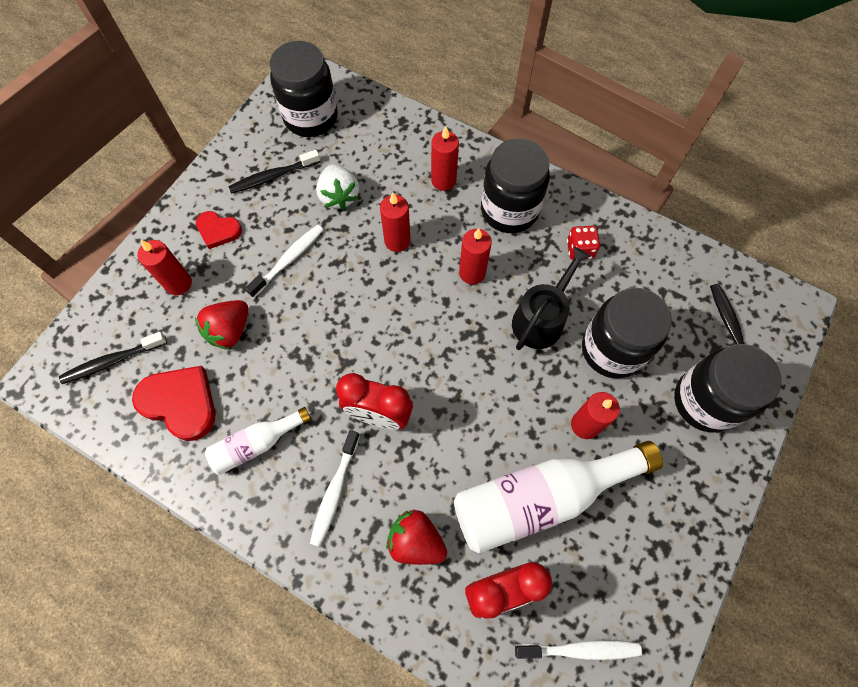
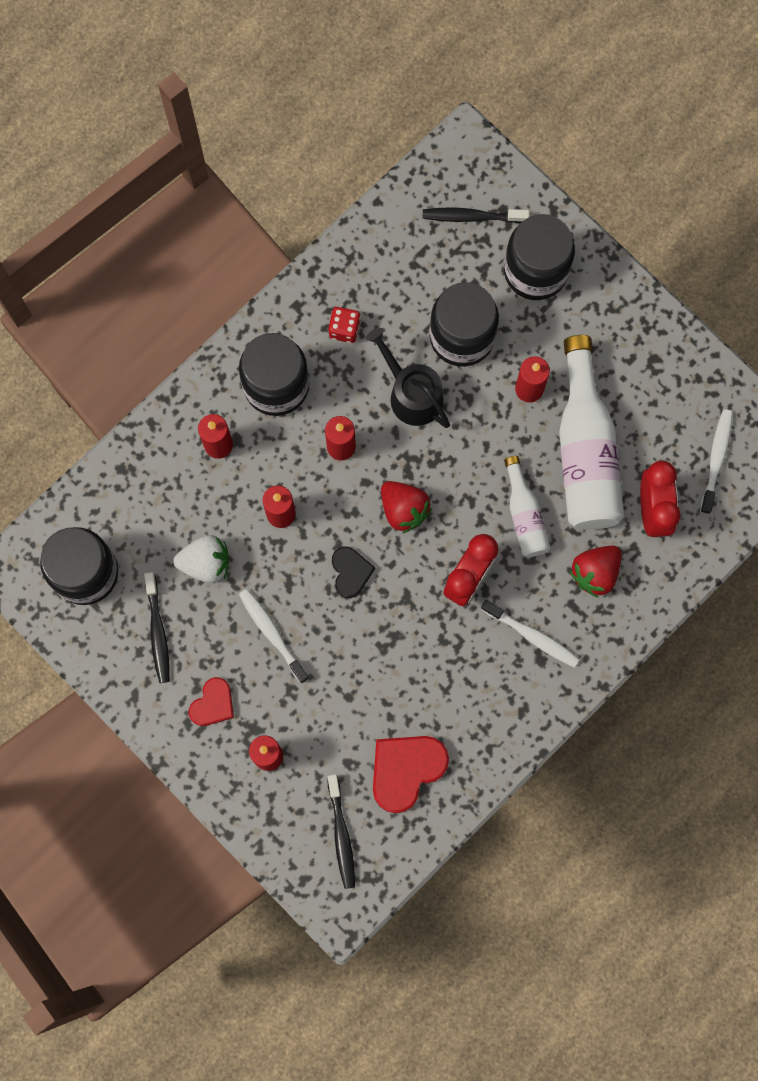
camera: 75 degrees left, 10 degrees up
(230, 330) = (339, 709): red strawberry -> red strawberry (404, 509)
(257, 444) = (468, 701): white bottle -> white bottle (525, 515)
(359, 309) = (350, 572): none -> black heart

